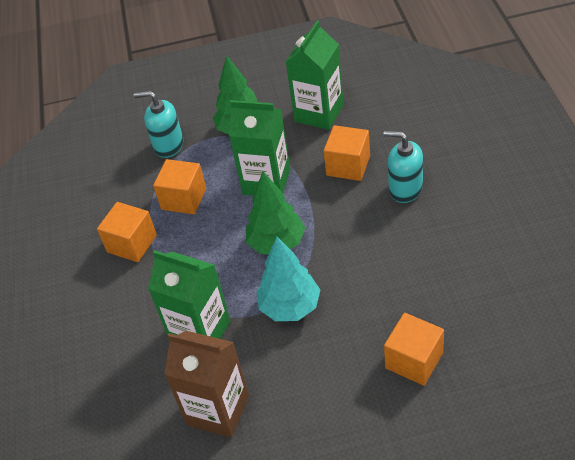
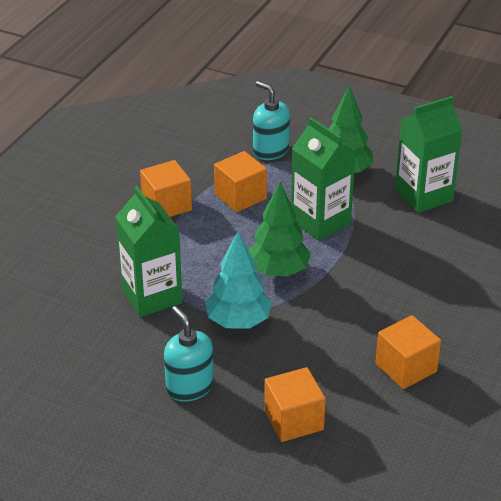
camera: 30 degrees right, 10 degrees down
(218, 410) = (107, 356): brown carton -> none
(348, 165) = (403, 249): orange cube -> orange cube (406, 367)
(405, 189) = (432, 295): turquoise soap dispenser -> turquoise soap dispenser (189, 387)

